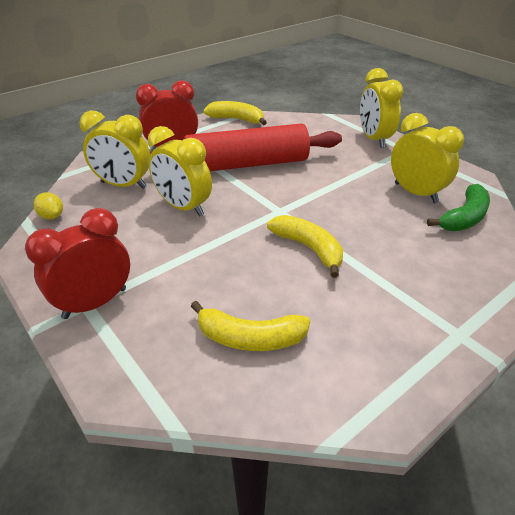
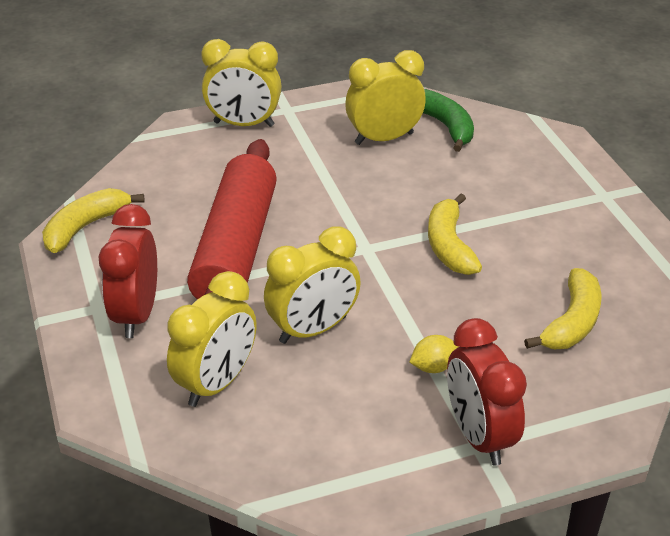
camera: 70 degrees left, 0 degrees up
(52, 216) = (262, 472): yellow lemon -> yellow lemon (433, 367)
(308, 248) = (449, 246): yellow banana -> yellow banana turned 75 degrees counterclockwise

